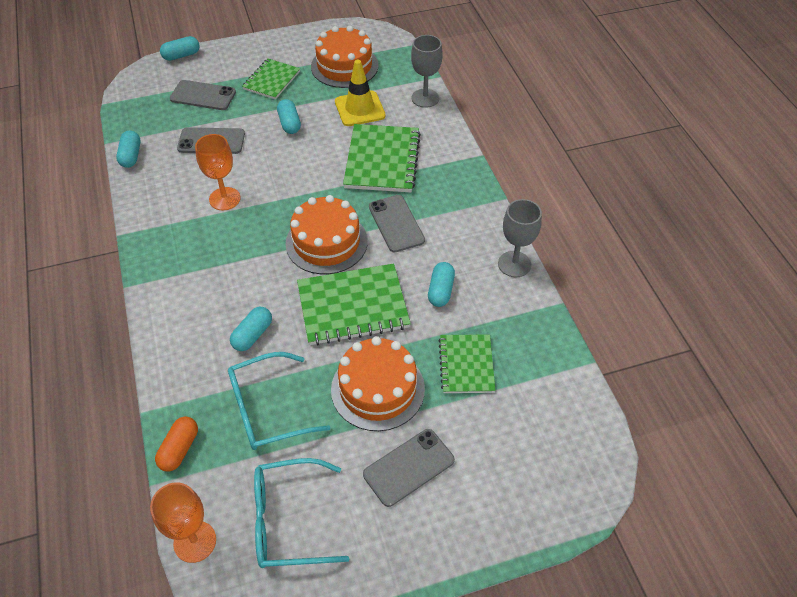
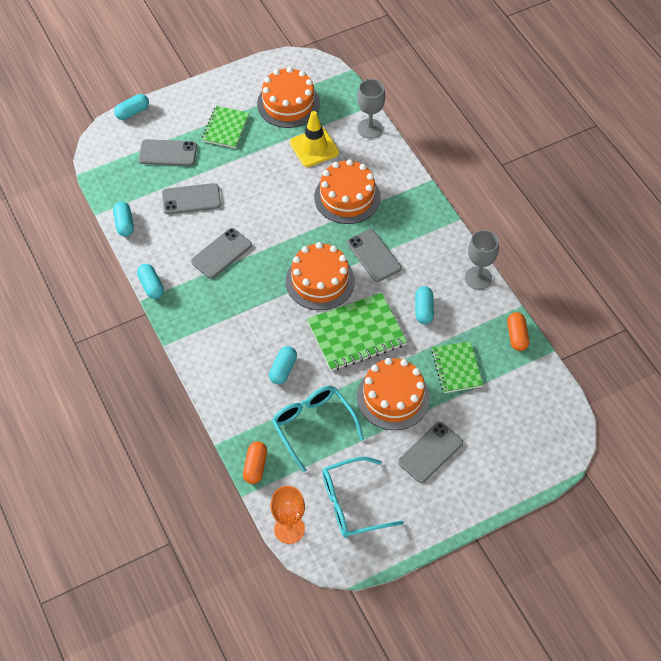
camera: 10 degrees left, 5 degrees up
(224, 199) = (221, 253): orange goblet -> grey phone
(268, 409) = (313, 426): turquoise glasses -> turquoise glasses turned 90 degrees clockwise
(289, 123) = (255, 171): turquoise capsule -> turquoise capsule (151, 286)
(382, 160) = (347, 197): green notebook -> orange cake
(550, 337) = (516, 336): none -> orange capsule

